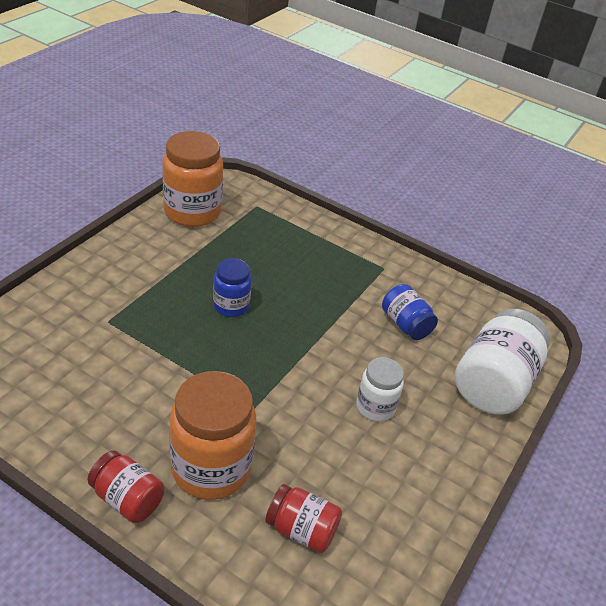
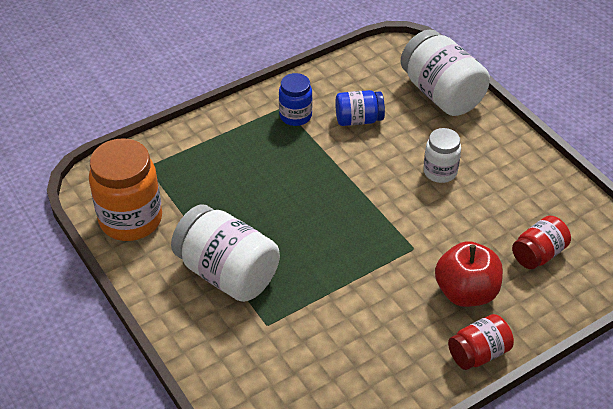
camera: 60 degrees left, 5 degrees up
(158, 281) = (227, 273): none -> white jar
(211, 468) = (466, 292): orange jar -> red apple
(231, 306) = (286, 228): blue jar -> blue jar (295, 116)

